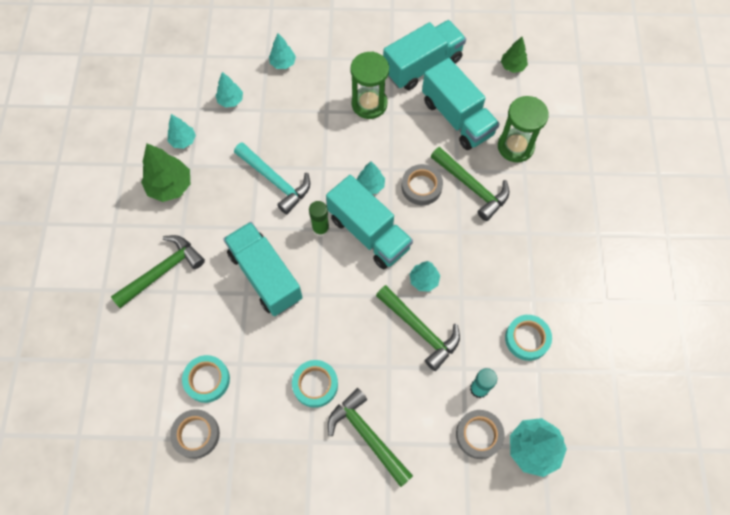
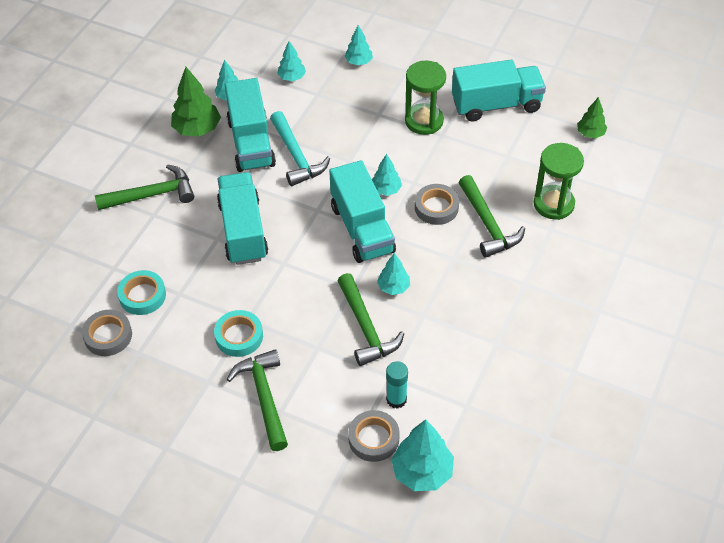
camera: 25 degrees right, 15 degrees down
(320, 229) = (317, 210): green glue stick -> none
(457, 118) = (506, 160): turquoise truck -> turquoise truck (251, 143)
(527, 339) = (470, 374): turquoise tape -> none

